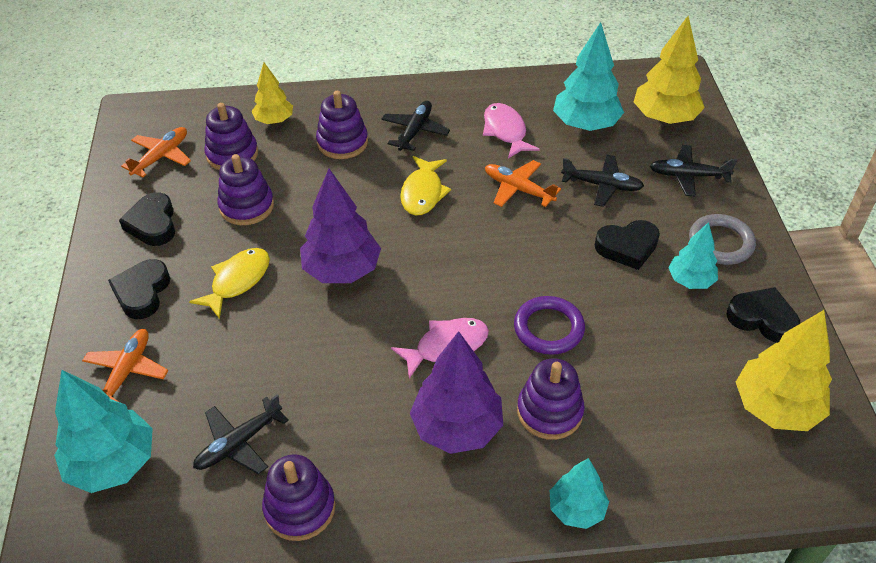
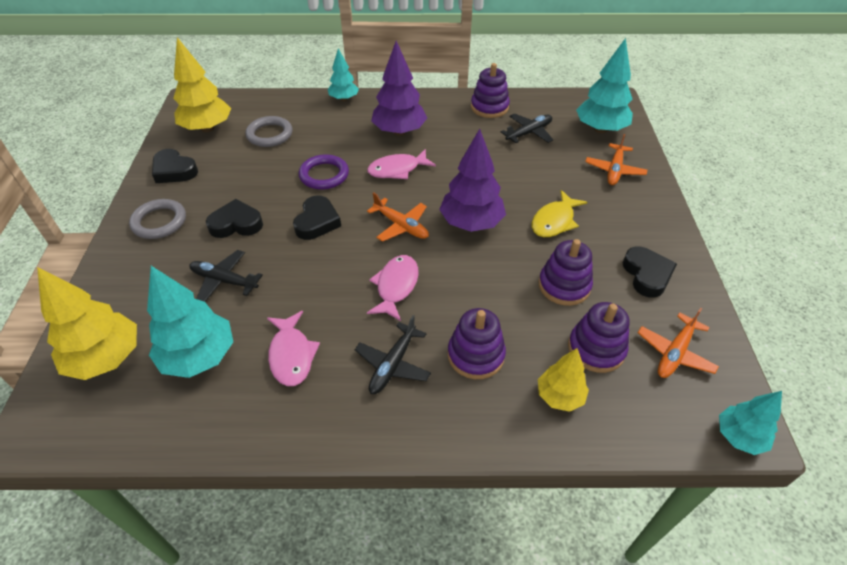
camera: 175 degrees left, 0 degrees up
(142, 292) = (628, 218): black heart -> black heart (317, 222)
(423, 193) = (396, 286): yellow fish -> pink fish
(518, 189) = (304, 283): orange plane -> orange plane (401, 226)
(549, 411) = (342, 135): purple stacking toy -> none
(666, 402) = (269, 134): none -> grey ring
(688, 176) = (137, 284): black plane -> none
(690, 280) = (204, 197): turquoise tree -> turquoise tree (739, 436)

